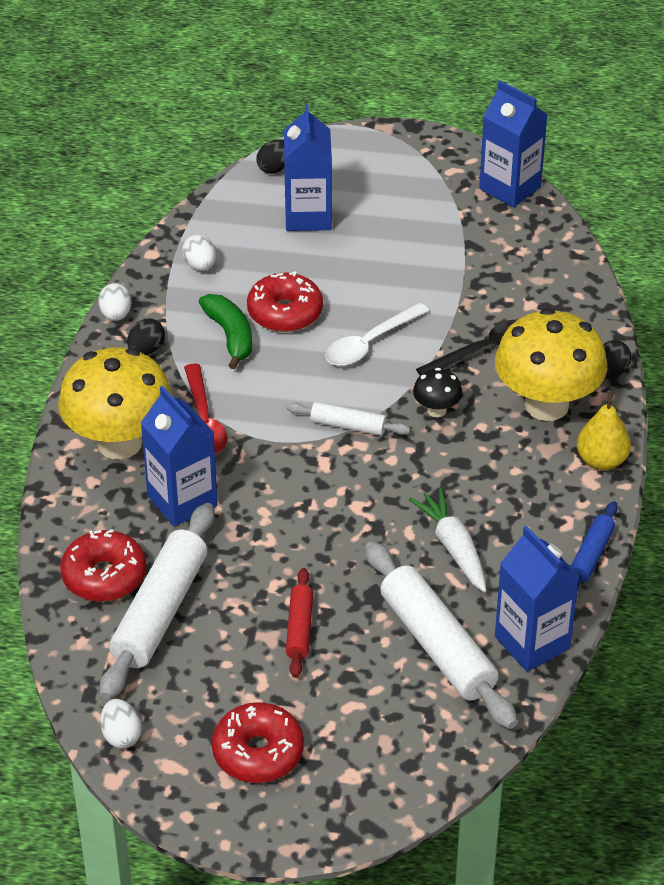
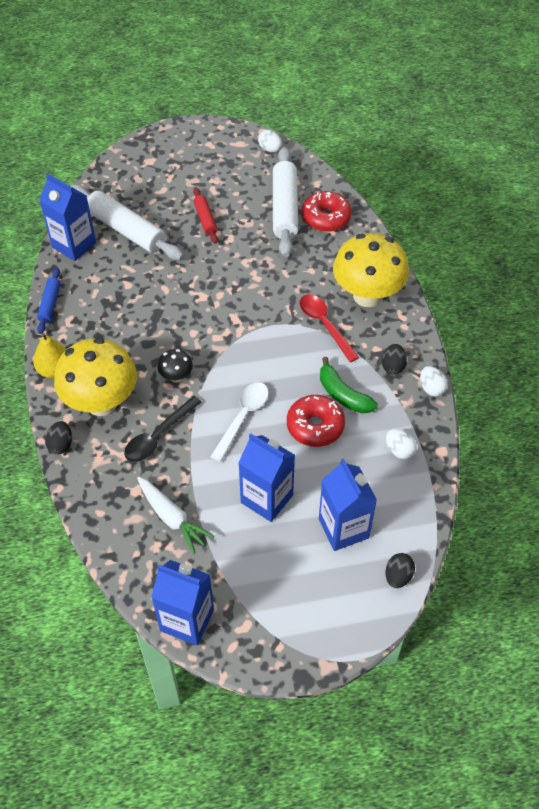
camera: 160 degrees right, 10 degrees up
(182, 501) = (308, 271): blue carton -> blue carton (267, 499)
(258, 752) = (199, 159): red donut -> none
(348, 426) = (230, 348): white rolling pin -> none
(453, 548) = (135, 286): white carrot -> white carrot (172, 518)

